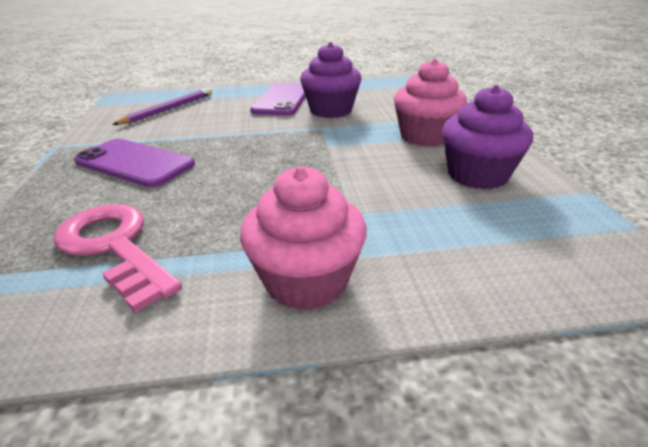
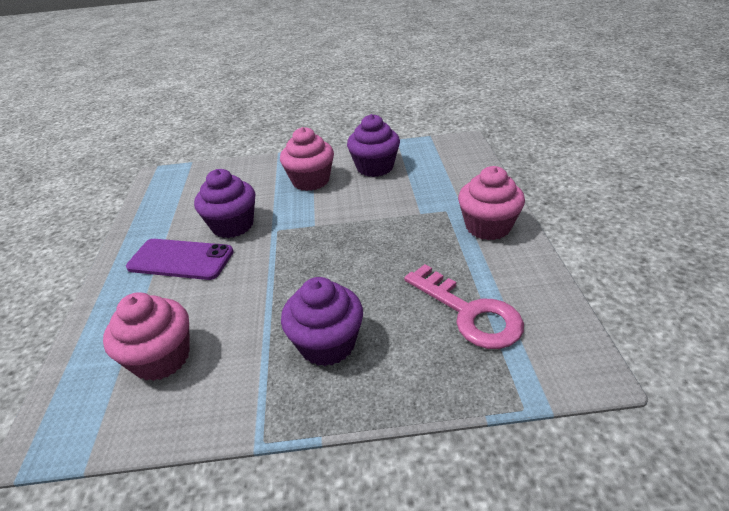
camera: 85 degrees left, 5 degrees up
(115, 247) = (469, 313): pink key -> pink key turned 90 degrees counterclockwise
(135, 163) = (327, 344): purple phone -> purple cupcake
(169, 109) = (161, 358): purple pencil -> pink cupcake

